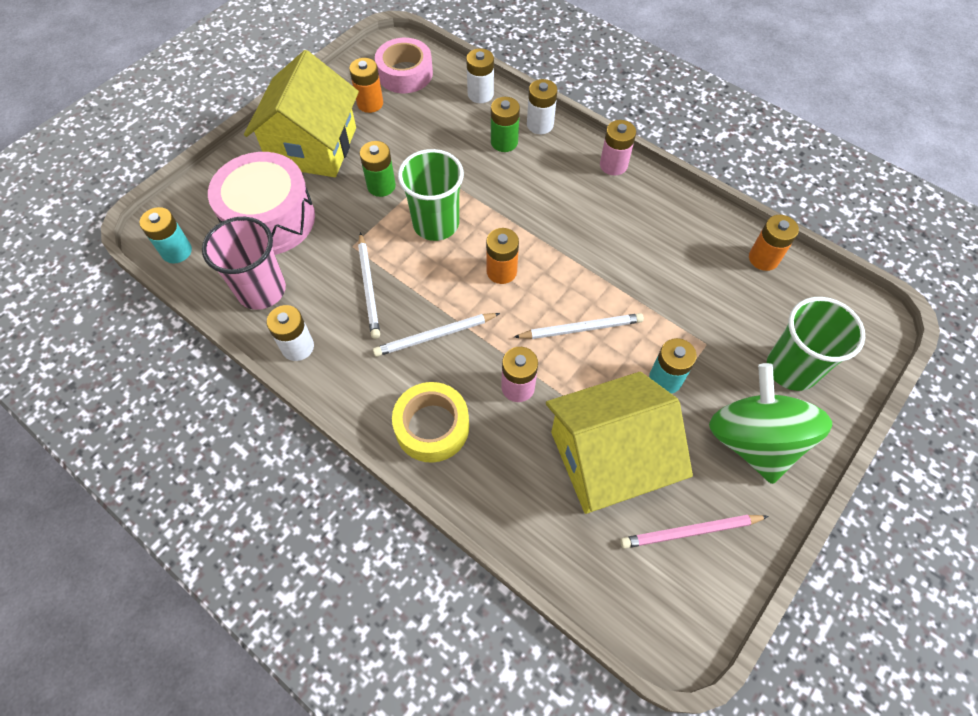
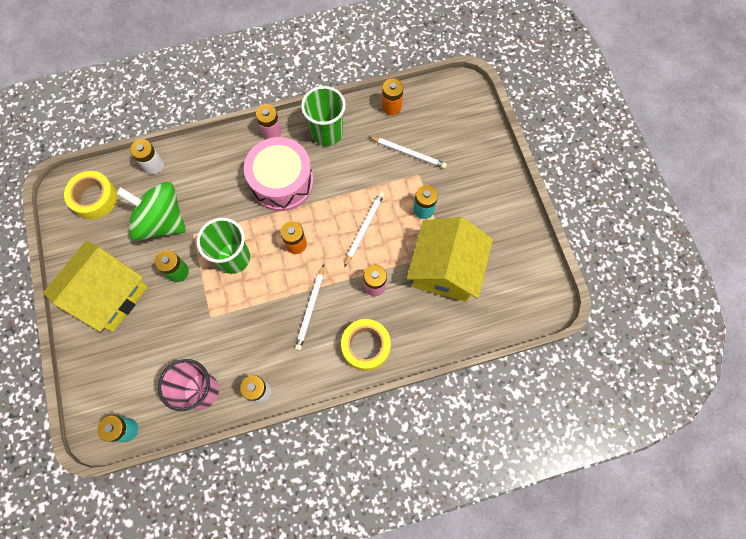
camera: 55 degrees left, 10 degrees up
(270, 219) = (148, 355): pink drum -> pink drum (282, 182)
(313, 147) = (109, 294): yellow house -> yellow house turned 75 degrees clockwise
(369, 287) = (249, 325): white pencil -> white pencil (408, 153)
(370, 103) = (102, 236): orange battery -> none
(405, 73) = (95, 198): pink tape -> yellow tape
(504, 142) = (204, 178): green battery -> none
(540, 125) = (208, 149): white battery -> none
(690, 532) = (507, 259): pink pencil -> none
(753, 440) = (484, 194): green spinning top -> green spinning top (161, 221)
(791, 368) = (460, 146): green cup -> green cup (327, 133)

